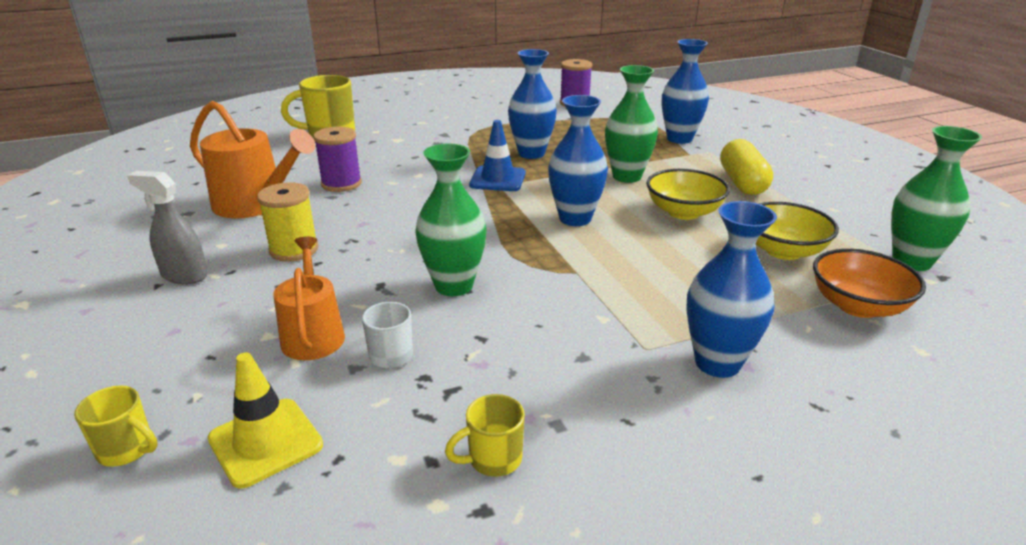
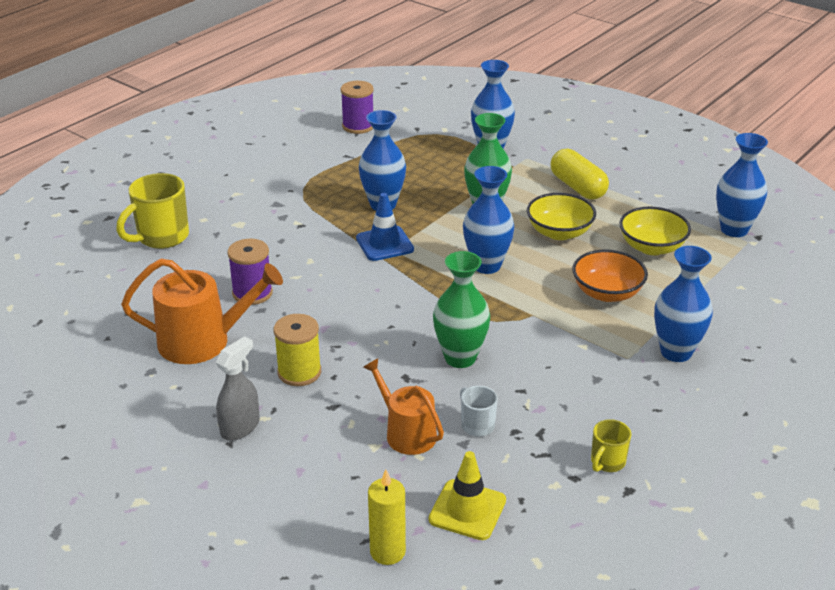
camera: 30 degrees left, 5 degrees up
(127, 450) = (387, 552): yellow mug -> yellow candle
(184, 275) = (240, 427): grey spray bottle -> grey spray bottle turned 135 degrees clockwise
(858, 306) = (725, 279): orange bowl -> orange bowl (607, 293)
(911, 261) = (734, 229): green vase -> blue vase

